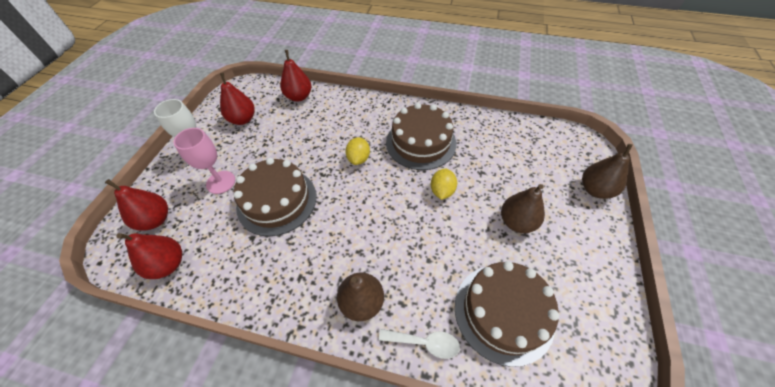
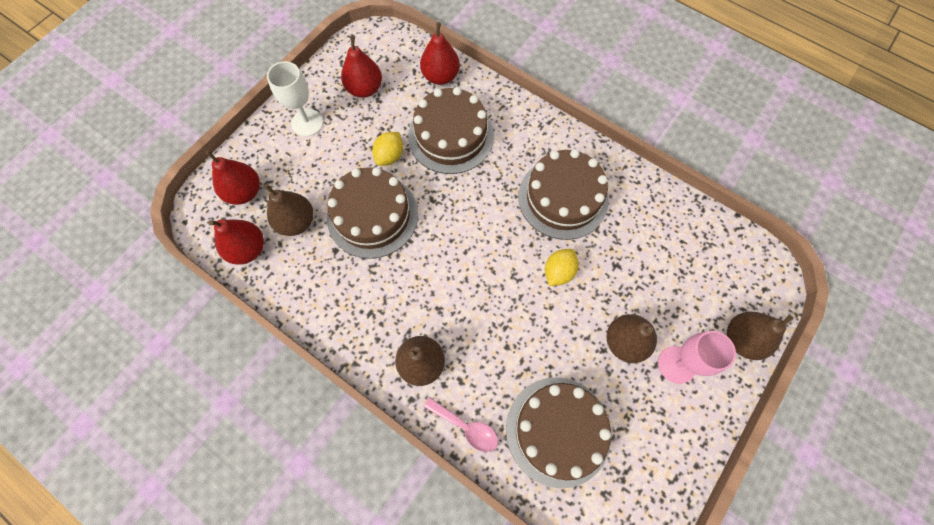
camera: 20 degrees right, 15 degrees up
(210, 227) = (296, 222): none -> brown pear
(221, 182) = (319, 169): pink goblet -> pink goblet (676, 364)
(321, 129) = (451, 136): none -> brown cake
(358, 158) = (480, 193): yellow lemon -> yellow lemon (390, 156)
(424, 343) = (466, 427): white spoon -> pink spoon

